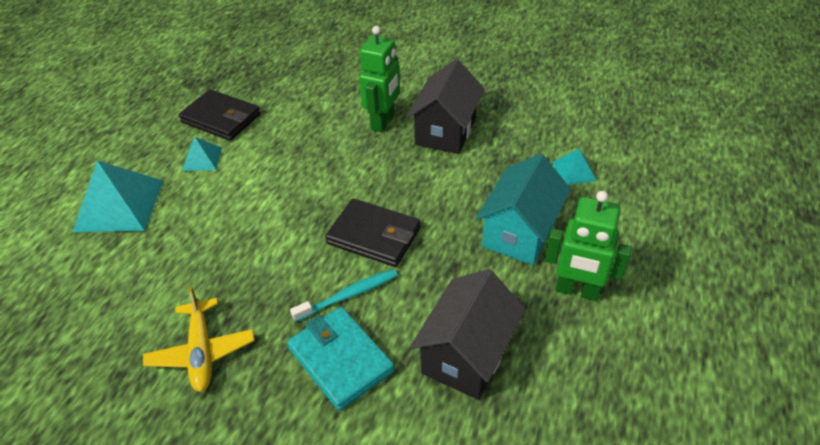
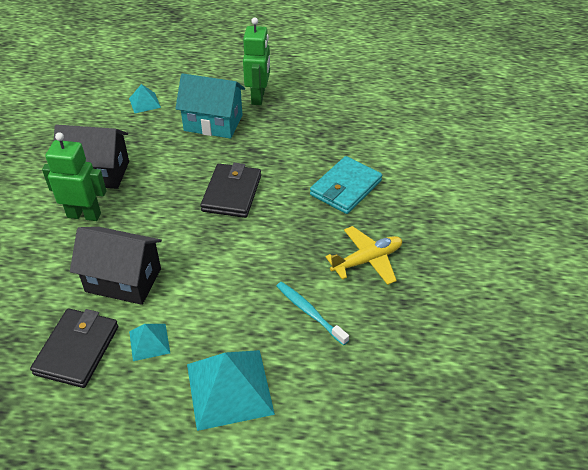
camera: 105 degrees left, 0 degrees up
(348, 295) = (292, 195): turquoise toothbrush -> turquoise toothbrush (309, 312)
(467, 355) = (321, 135): black house -> black house (123, 280)

